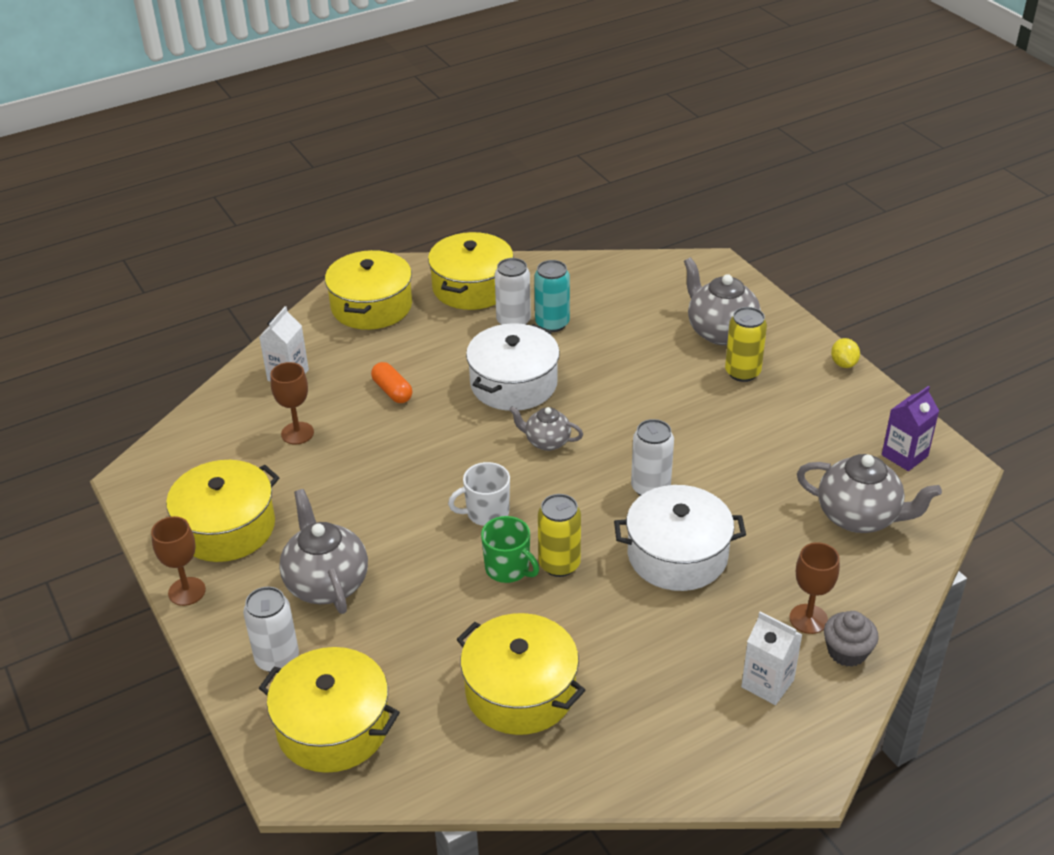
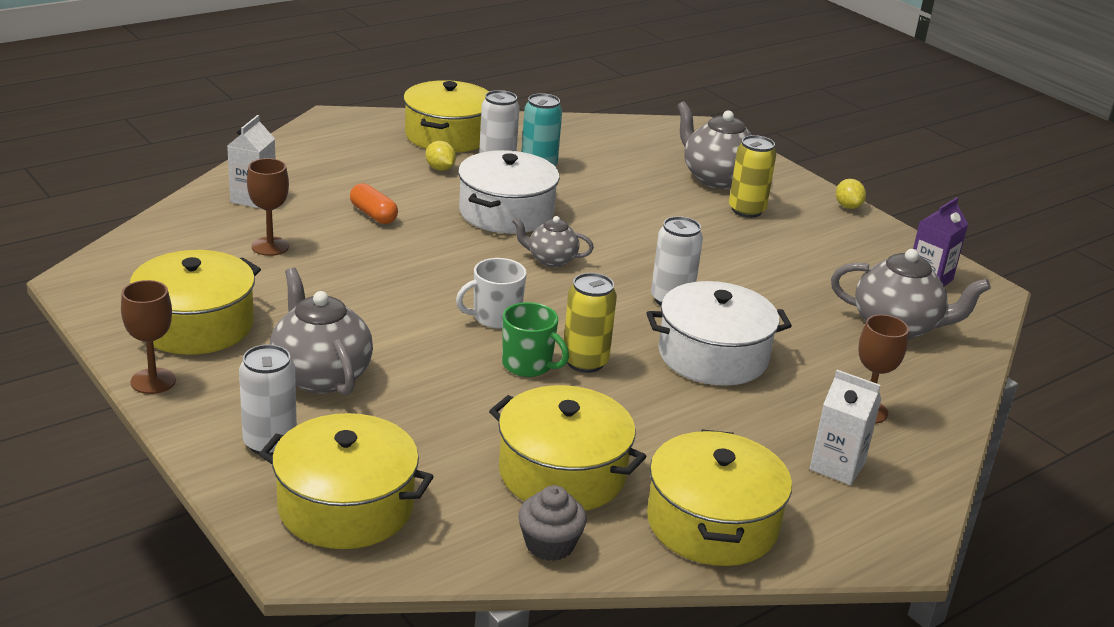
camera: 10 degrees left, 10 degrees down
(371, 306) = (340, 146): yellow pot -> yellow pot (712, 523)
(459, 330) = (440, 169): none -> yellow lemon
(847, 652) = (915, 439): grey cupcake -> grey cupcake (549, 544)

